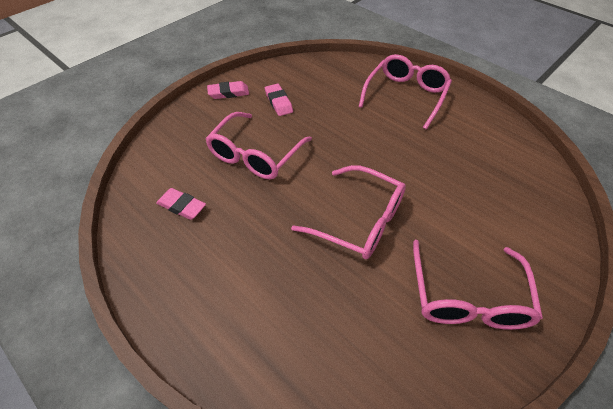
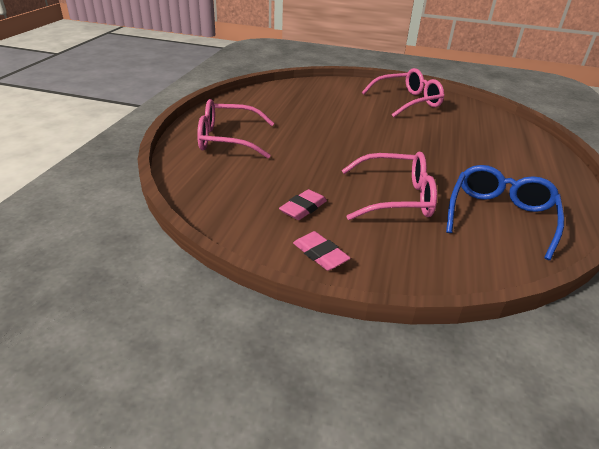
camera: 120 degrees left, 15 degrees down
(182, 206) = (500, 216): pink eraser -> blue glasses
(359, 221) = (400, 136): pink glasses -> none

